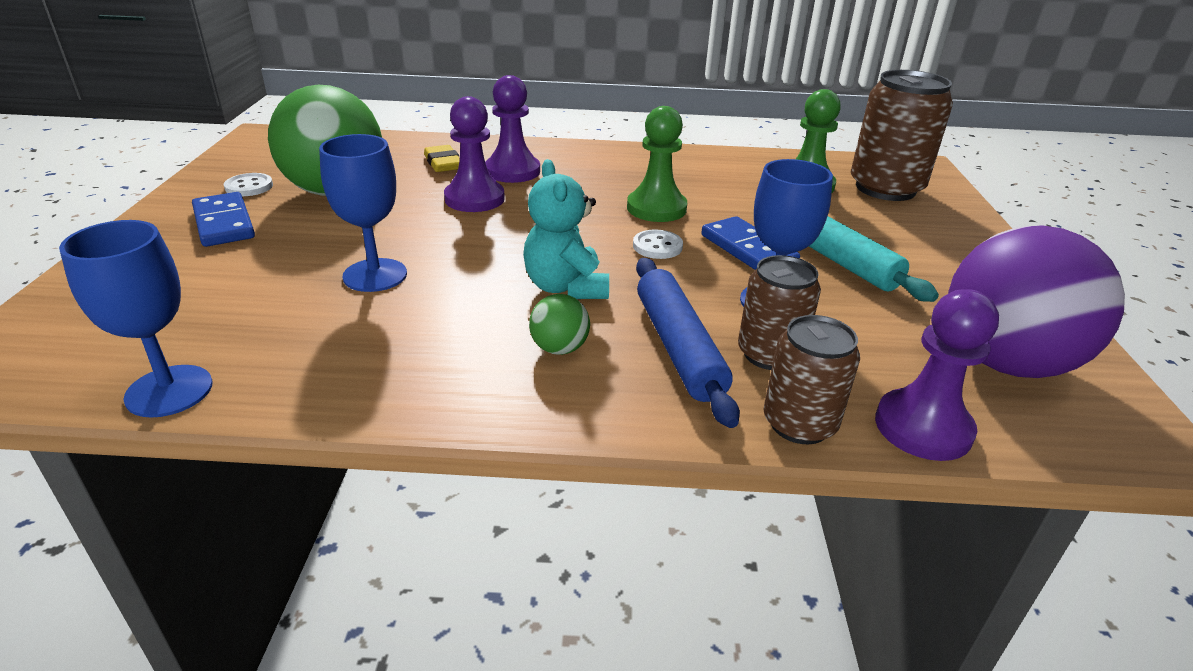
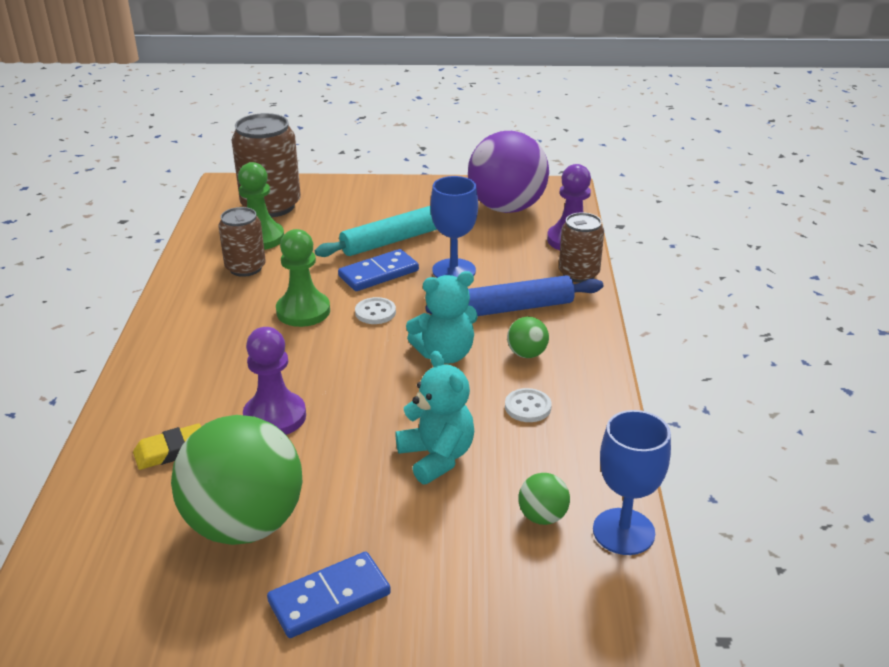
camera: 90 degrees left, 0 degrees up
(238, 334) = (542, 516): none -> green ball
(249, 187) = (222, 609): white button -> white button (527, 407)
(375, 275) = (437, 457): blue goblet -> turquoise teddy bear
(512, 171) = (204, 397): purple pawn -> none
(770, 354) = (515, 277): brown can -> brown can (245, 268)

